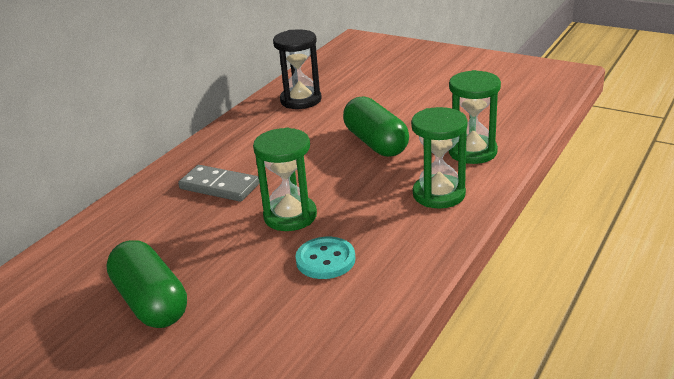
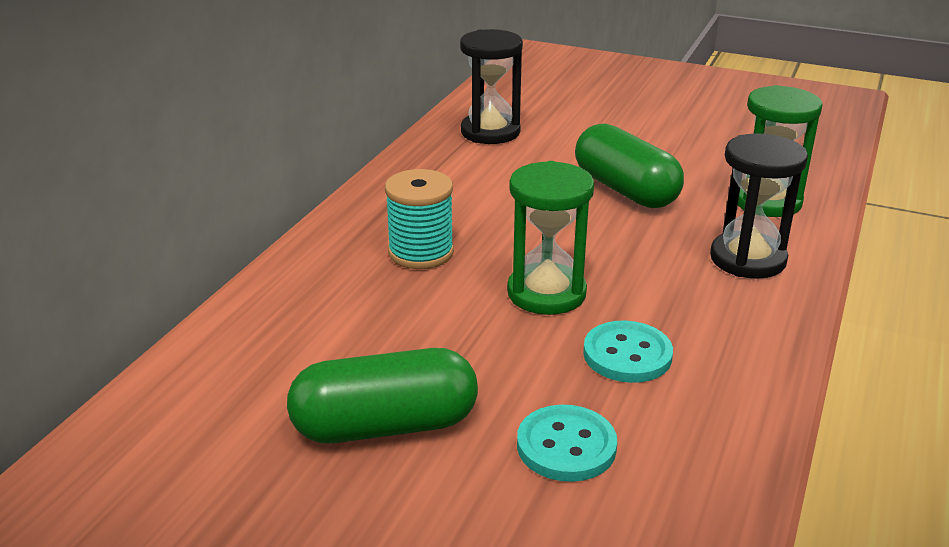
camera: 10 degrees left, 0 degrees up
(151, 302) = (385, 426): green capsule -> green capsule turned 60 degrees counterclockwise
(219, 186) = (421, 252): grey domino -> turquoise spool
(259, 320) = (566, 446): none -> turquoise button
(439, 194) = (748, 259): green hourglass -> black hourglass

